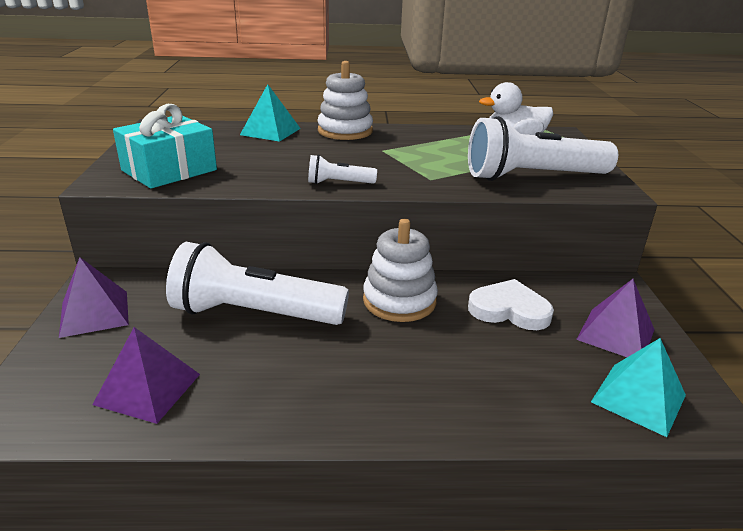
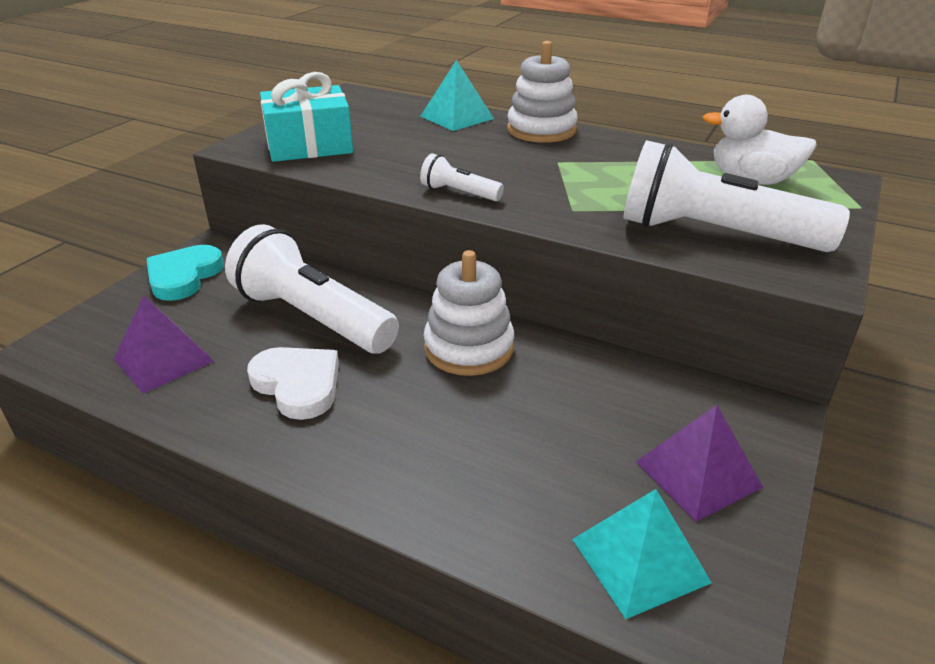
camera: 30 degrees right, 5 degrees up
(94, 313) = (184, 276): purple pyramid -> turquoise heart
(509, 310) = (587, 398): white heart -> white heart (298, 385)

